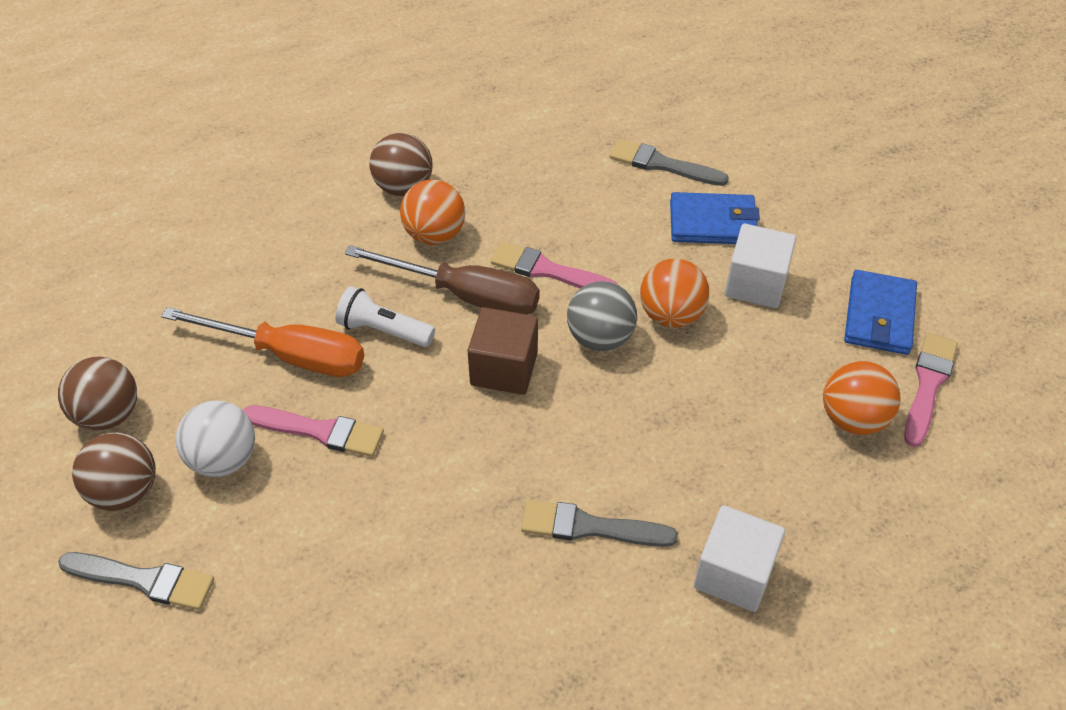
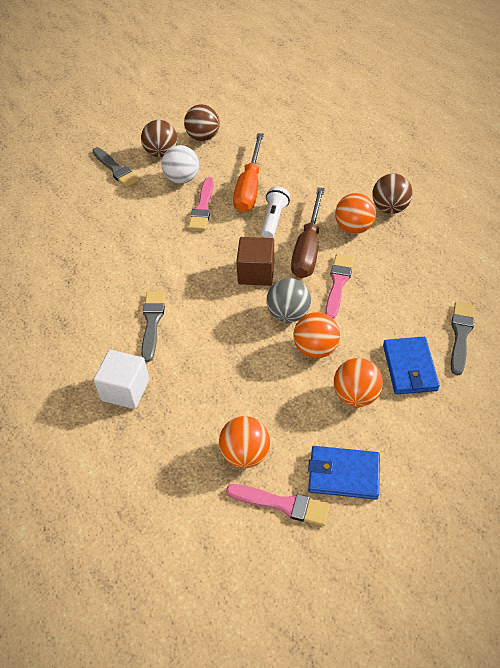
camera: 85 degrees right, 0 degrees up
(143, 580) = (116, 169): grey brush -> grey brush turned 45 degrees counterclockwise
(755, 284) = (356, 395): white cube -> orange ball

